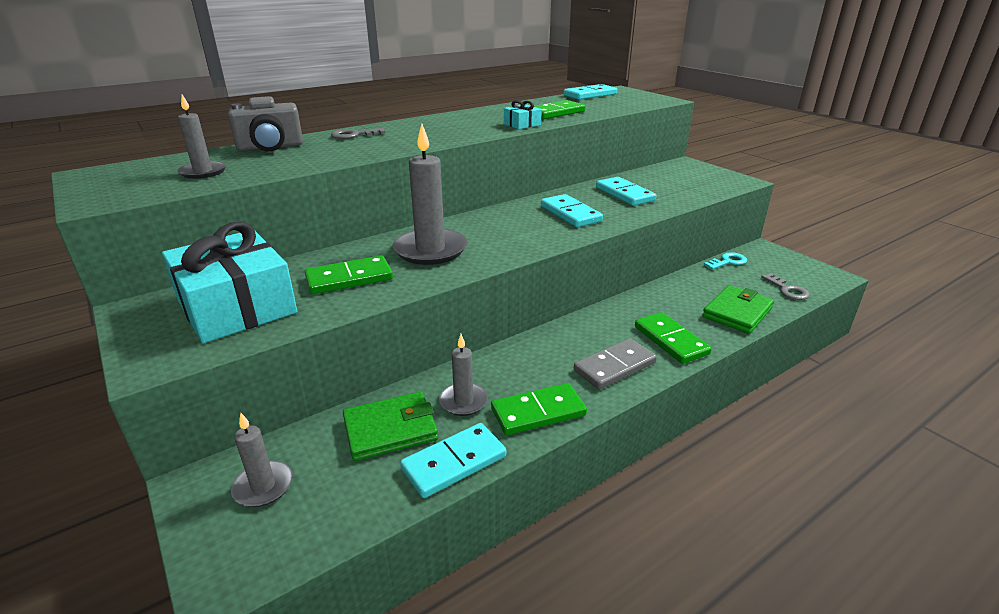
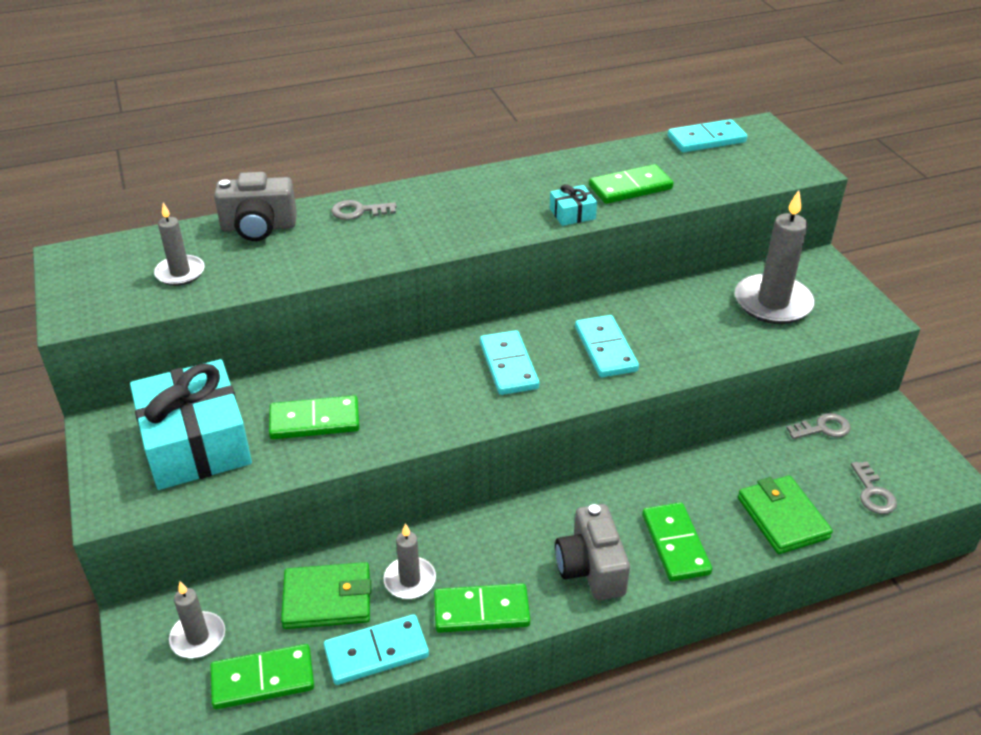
camera: 15 degrees right, 10 degrees up
(344, 510) = (263, 679): none -> green domino
(430, 250) = (414, 388): grey candle -> grey candle (772, 303)
(614, 366) = (591, 568): grey domino -> grey camera
(624, 194) = (695, 320): turquoise domino -> turquoise domino (508, 365)
(728, 262) = (823, 428): turquoise key -> grey key
(737, 312) = (782, 518): green wallet -> green wallet turned 75 degrees counterclockwise

